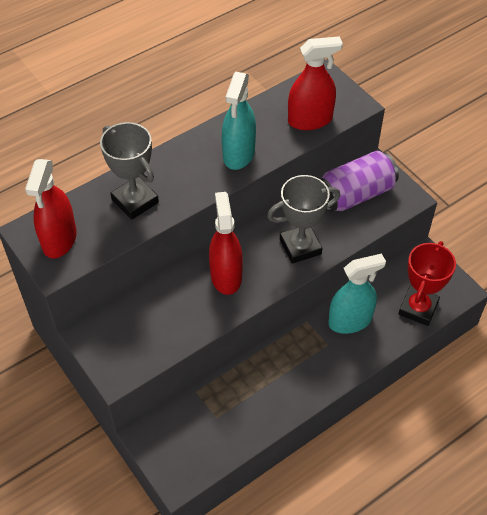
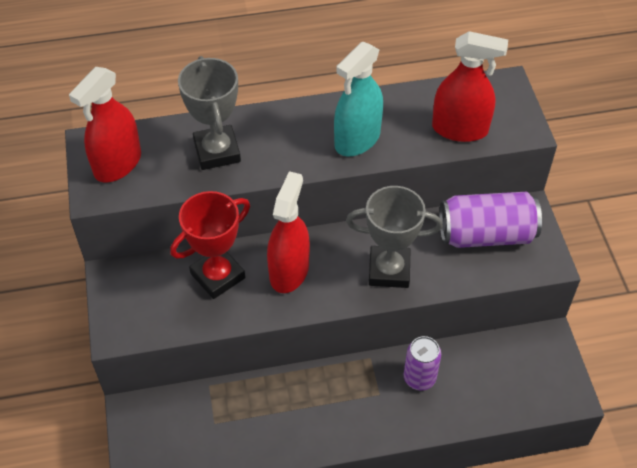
camera: 25 degrees right, 0 degrees up
(350, 321) = (419, 378): turquoise spray bottle -> purple can
(418, 308) = (507, 396): red trophy -> red trophy (218, 276)

